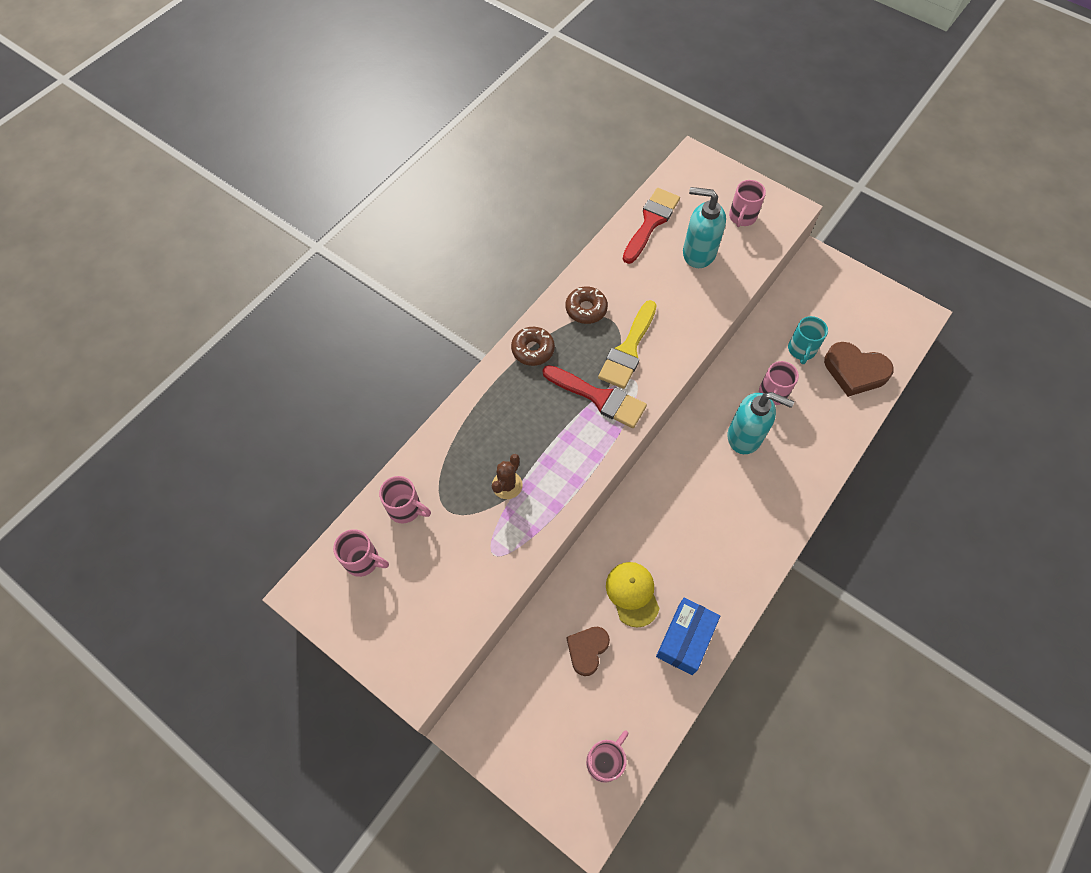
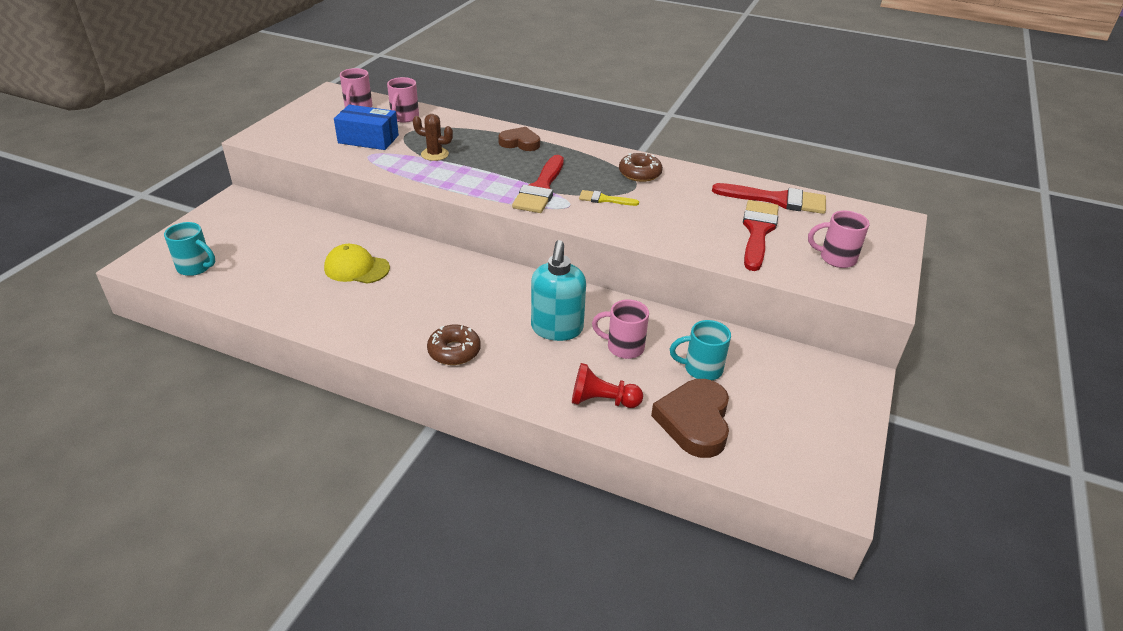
camera: 75 degrees right, 25 degrees down
(533, 350) = (578, 152): brown donut -> brown donut (454, 351)
(587, 650) = (300, 248): brown heart -> brown heart (520, 143)
(605, 760) = (196, 267): pink mug -> turquoise mug
(628, 349) = (604, 199): yellow brush -> yellow brush, size x0.53
(632, 594) = (356, 268): yellow cap -> yellow cap turned 135 degrees counterclockwise
(685, 639) = (310, 304): blue box -> blue box (368, 139)
(698, 253) = (758, 232): turquoise soap dispenser -> red brush
(831, 424) = (602, 401): none -> red pawn

